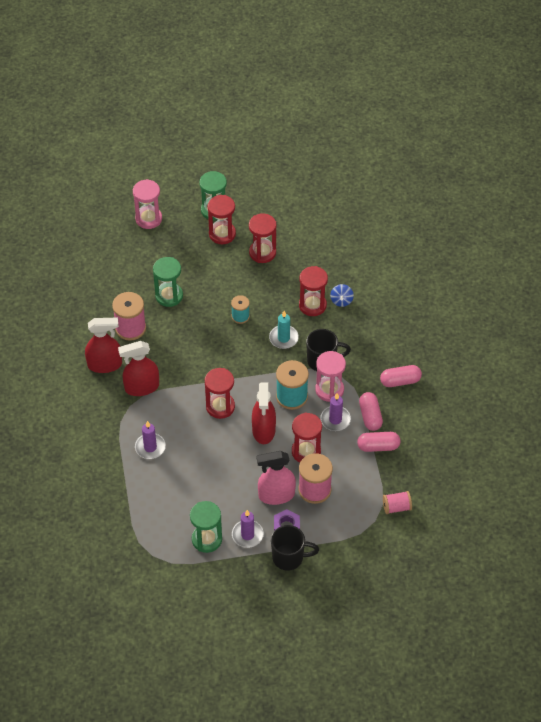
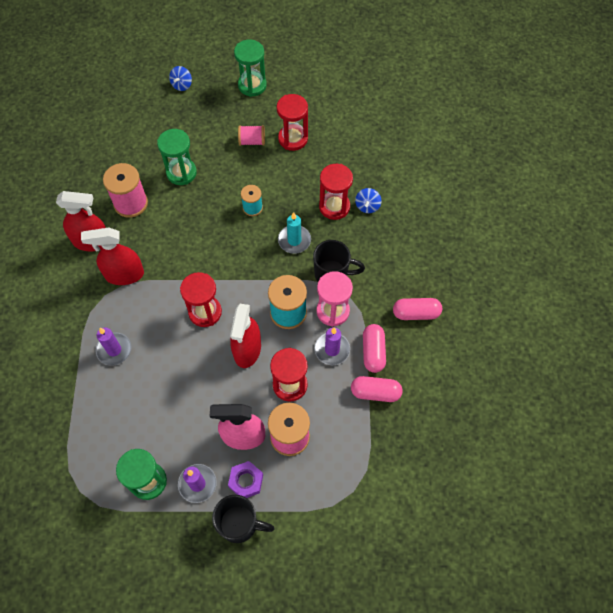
camera: 10 degrees right, 10 degrees up
(148, 219) = (182, 85): pink hourglass -> blue spinning top
(222, 234) = (254, 112): red hourglass -> none
(396, 507) = (382, 477): pink spool -> pink spool (252, 141)

